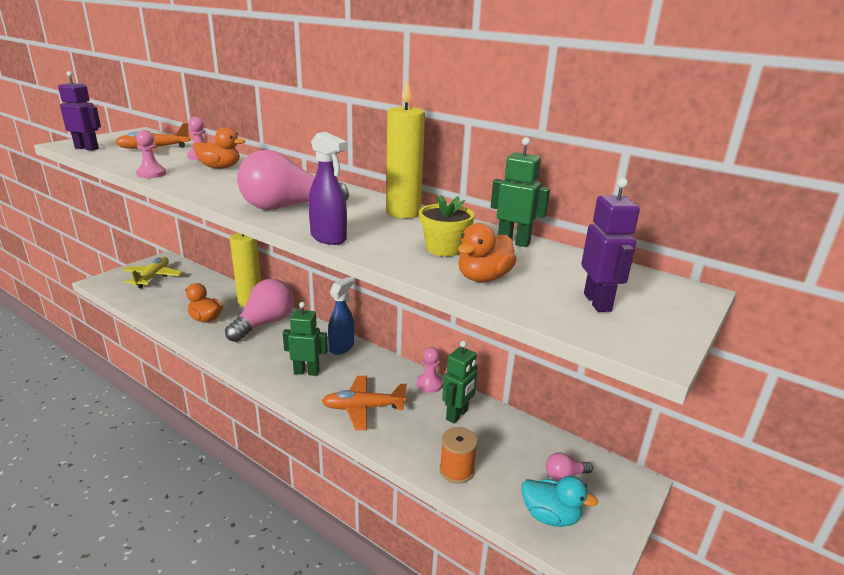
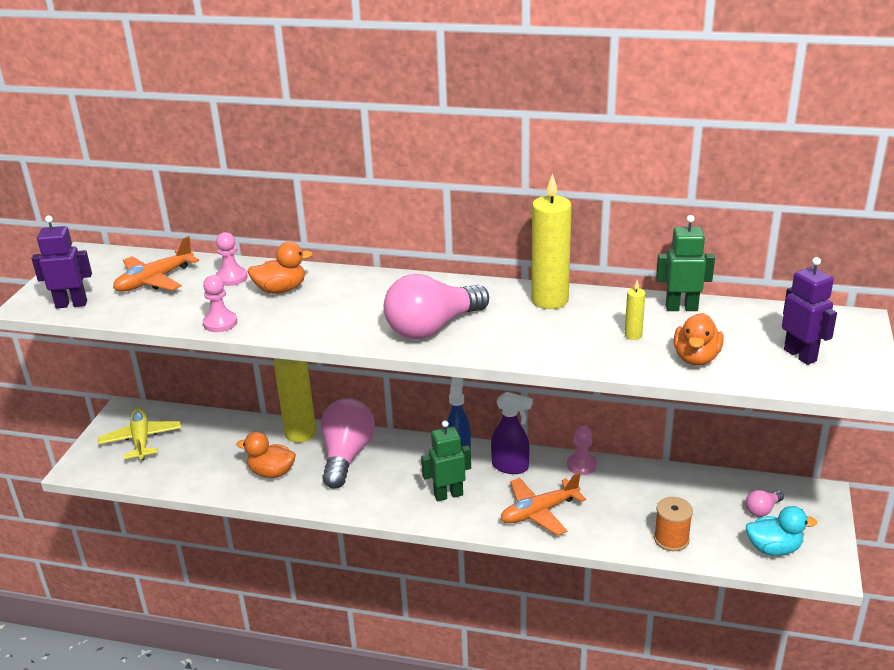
camera: 20 degrees left, 5 degrees up
(329, 238) = (521, 355): purple spray bottle -> purple spray bottle (510, 467)
(444, 249) = (633, 335): yellow flower pot -> yellow candle
(457, 415) = (632, 487): green robot -> none

